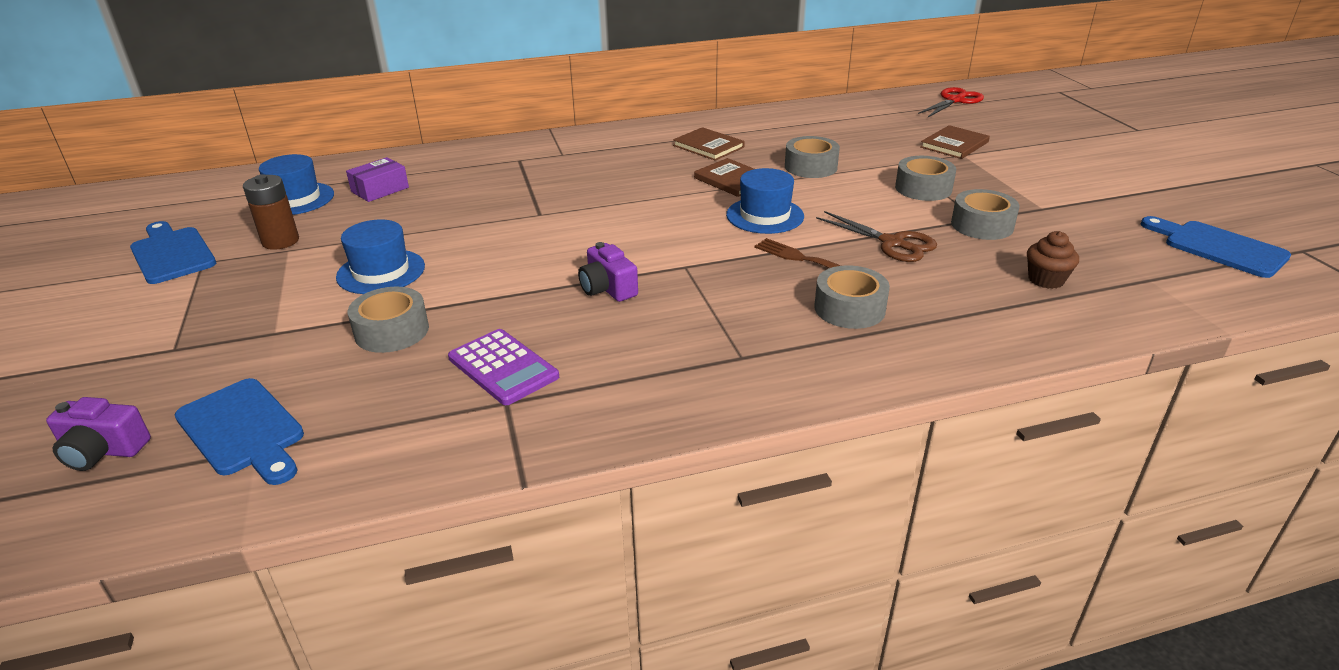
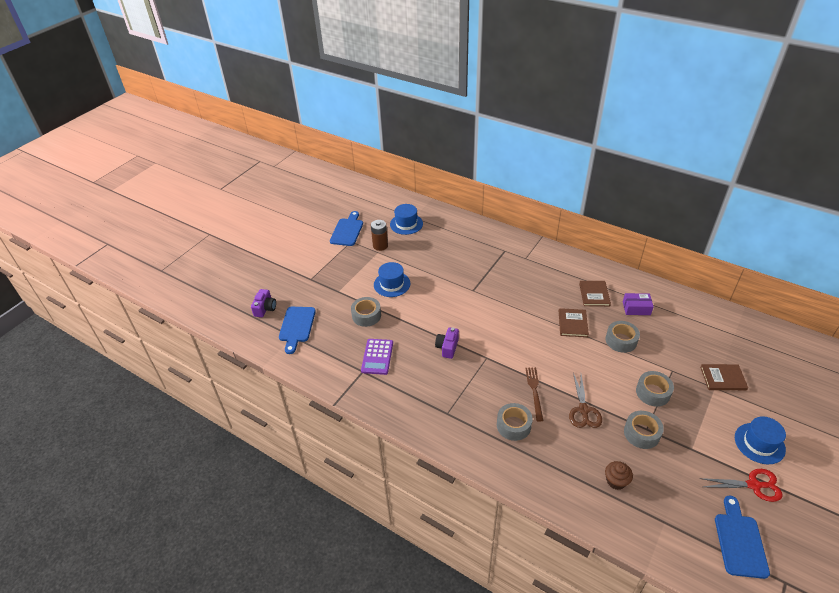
camera: 50 degrees right, 10 degrees up
(103, 451) = (265, 308): purple camera -> purple camera turned 135 degrees counterclockwise
(380, 190) = (437, 236): purple box -> purple box (636, 308)
(765, 215) = (555, 354): blue hat -> blue hat (759, 443)
(955, 101) = (786, 348): red scissors -> red scissors (753, 485)

